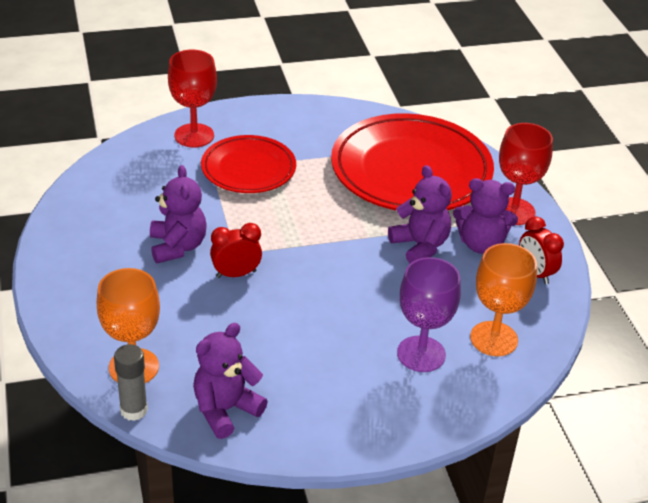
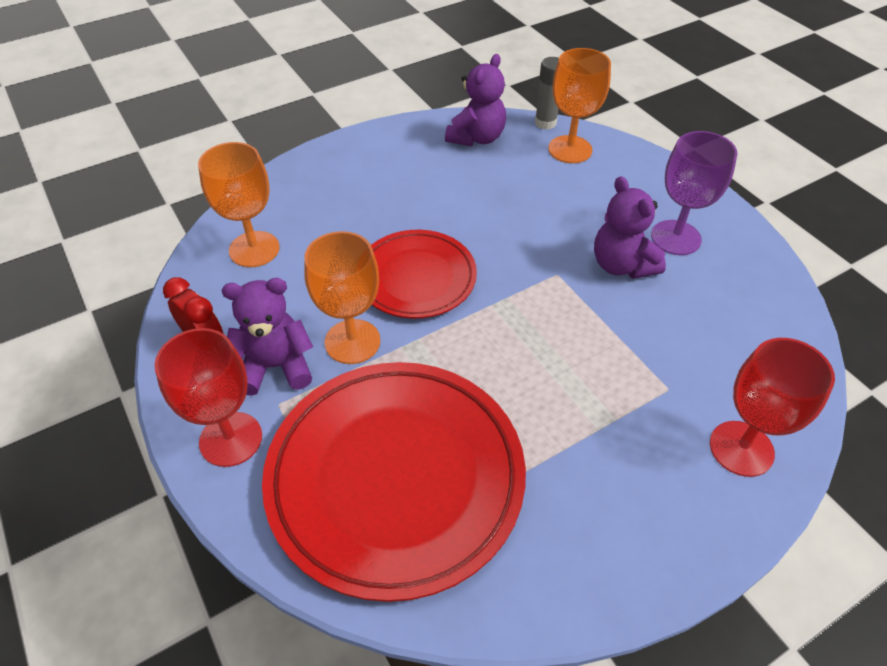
camera: 165 degrees right, 10 degrees up
(236, 274) = (541, 250): red clock -> none
(248, 169) = (623, 405): red plate -> red plate (416, 278)
(420, 246) = (352, 341): purple teddy bear -> orange goblet
(421, 354) = (326, 217): purple goblet -> purple goblet (675, 237)

